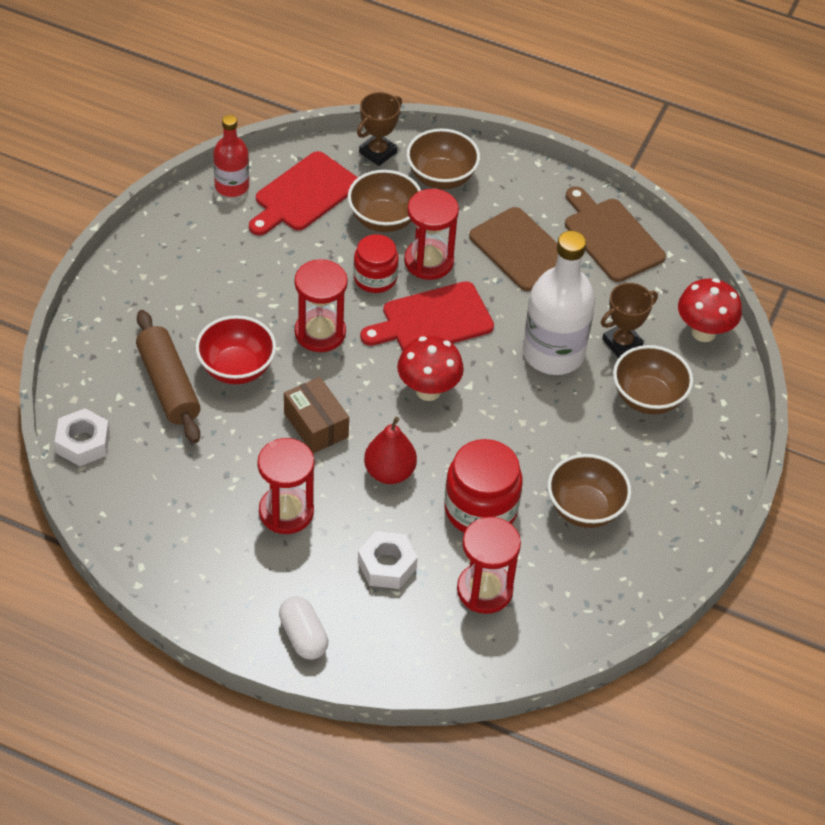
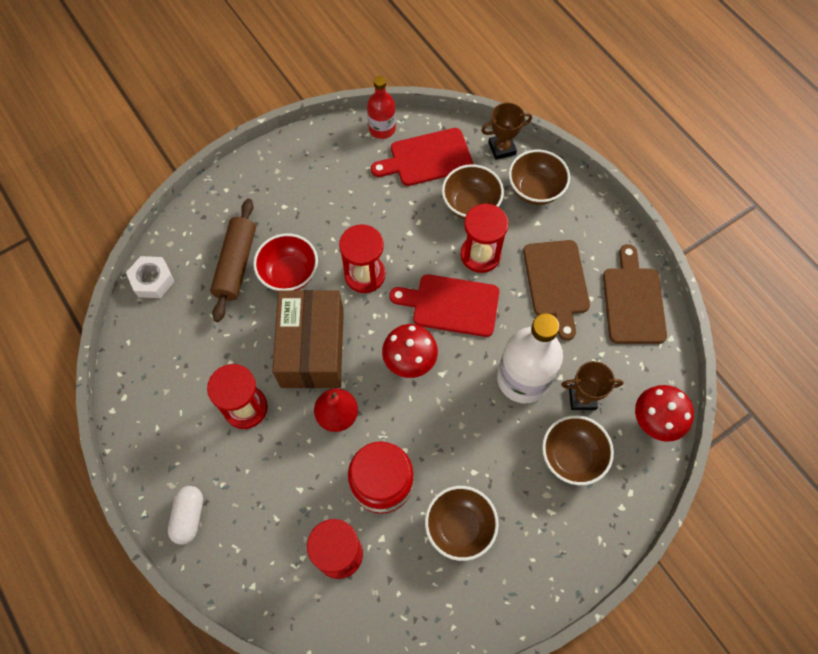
camera: 35 degrees right, 15 degrees up
(316, 425) = (312, 348): brown box -> brown box, size x1.78
(375, 278) = (433, 249): red jar -> none
(387, 565) = (284, 492): white nut -> none

